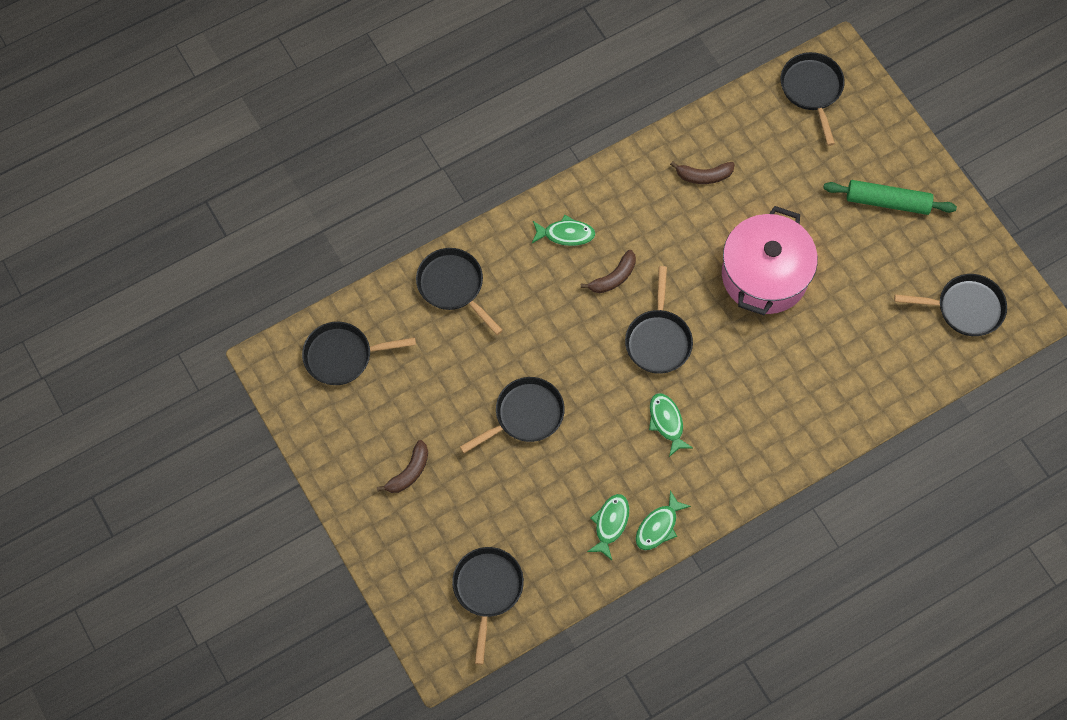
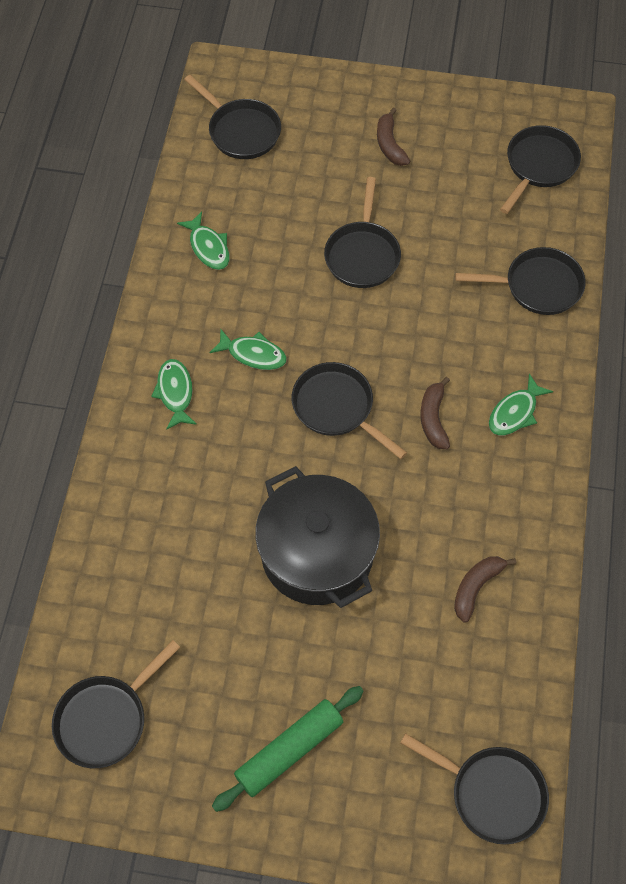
camera: 130 degrees right, 5 degrees down
(658, 526) = (170, 279): green fish -> green fish (175, 393)
(764, 275) = (317, 553): pink pot -> black pot

